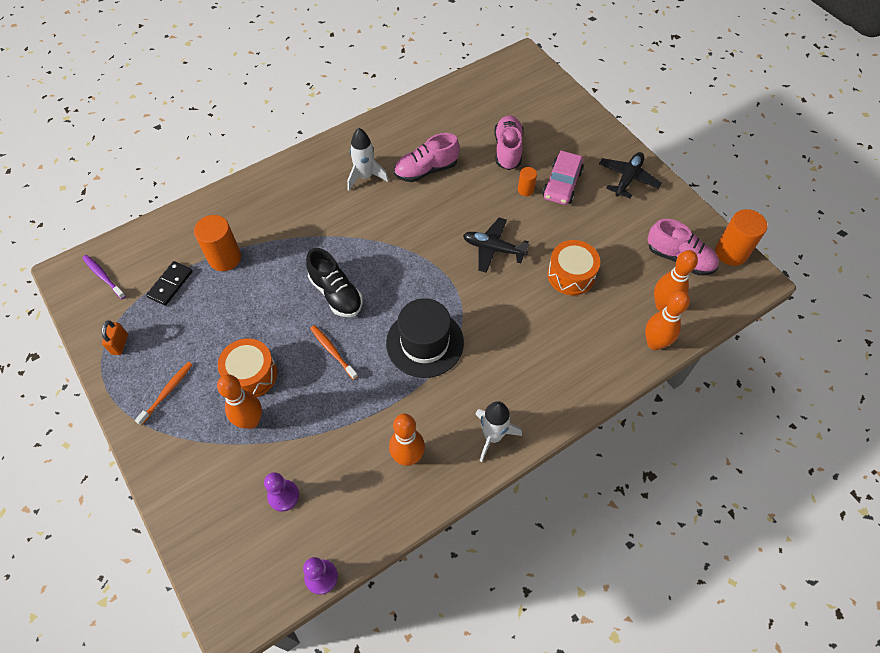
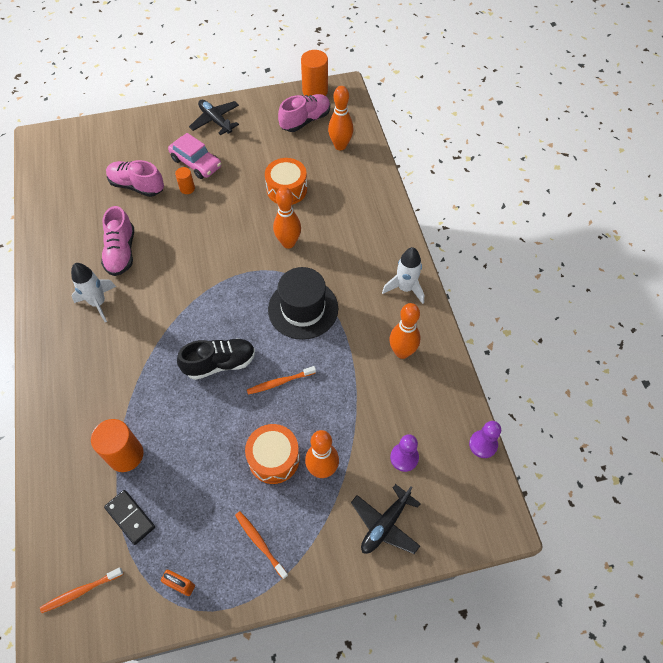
camera: 70 degrees left, 0 degrees up
(103, 276) = (80, 591): purple toothbrush -> orange toothbrush
(493, 249) = (235, 231): black plane -> black plane (385, 524)
(654, 343) = (369, 163): orange bowling pin -> orange bowling pin (288, 243)

